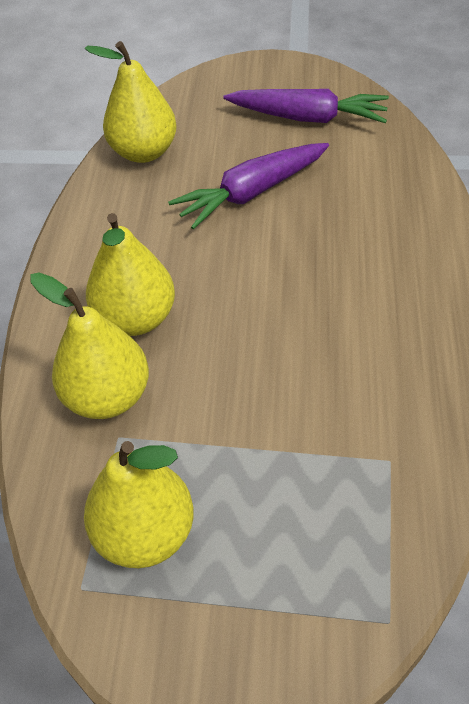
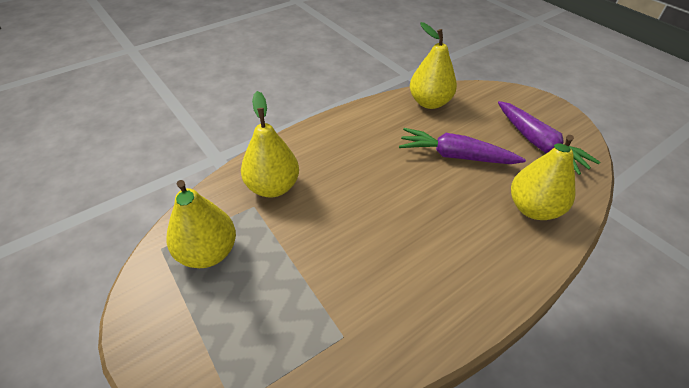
camera: 45 degrees right, 5 degrees down
(135, 318) = (327, 166): yellow pear -> yellow pear (533, 208)

